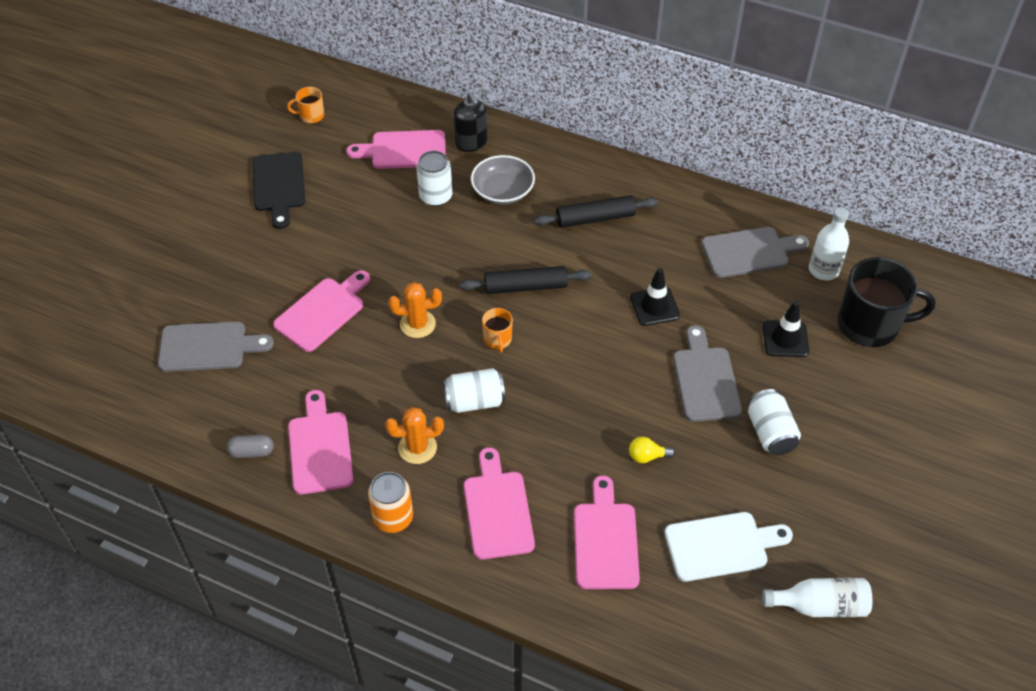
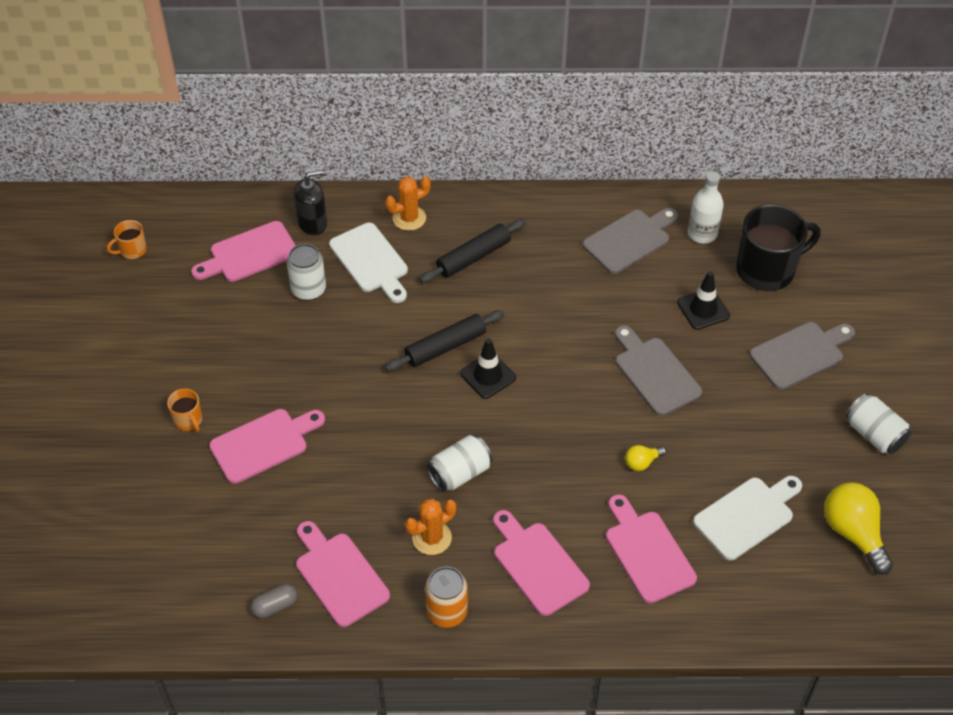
camera: 25 degrees left, 0 degrees up
(208, 347) = (168, 522): grey cutting board -> grey cutting board (800, 354)
(279, 185) = (142, 334): black cutting board -> none
(323, 312) = (263, 444): pink cutting board -> pink cutting board turned 45 degrees clockwise
(417, 324) = (363, 421): orange cactus -> orange cactus (409, 218)
(471, 143) = (312, 223): black soap dispenser -> black soap dispenser turned 60 degrees counterclockwise
(497, 340) = (448, 407): orange mug -> orange mug (188, 420)
(503, 191) = (371, 261): grey bowl -> white cutting board
(654, 306) = (573, 322): black traffic cone -> black traffic cone (488, 376)
(770, 432) = (735, 399): white can -> white can (874, 434)
(820, 605) = (853, 533): white bottle -> yellow light bulb

